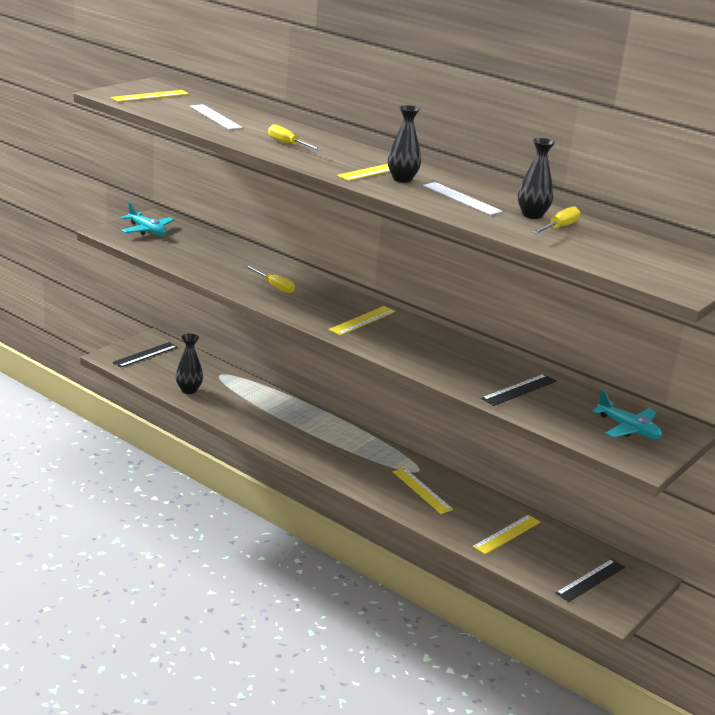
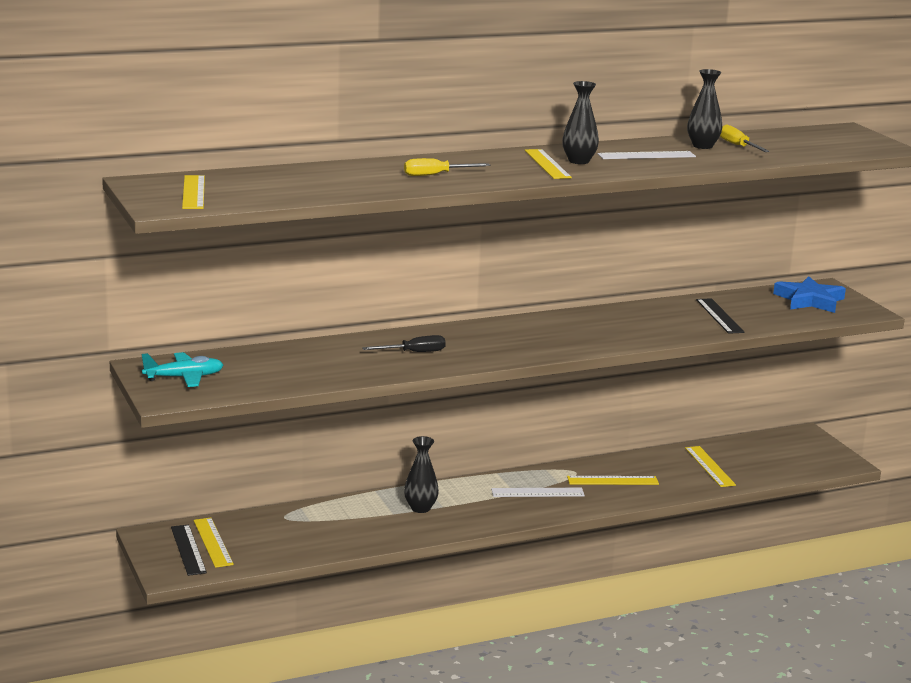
camera: 60 degrees left, 5 degrees down
(189, 390) = (306, 544): black vase -> black vase (420, 508)
(215, 117) = (309, 182): white ruler -> white ruler (537, 492)
(274, 286) = (414, 352): yellow screwdriver -> black screwdriver
(362, 320) = (532, 336): yellow ruler -> yellow ruler (213, 542)
(590, 580) = (797, 455): black ruler -> none
(628, 429) = (809, 300): turquoise plane -> blue star

